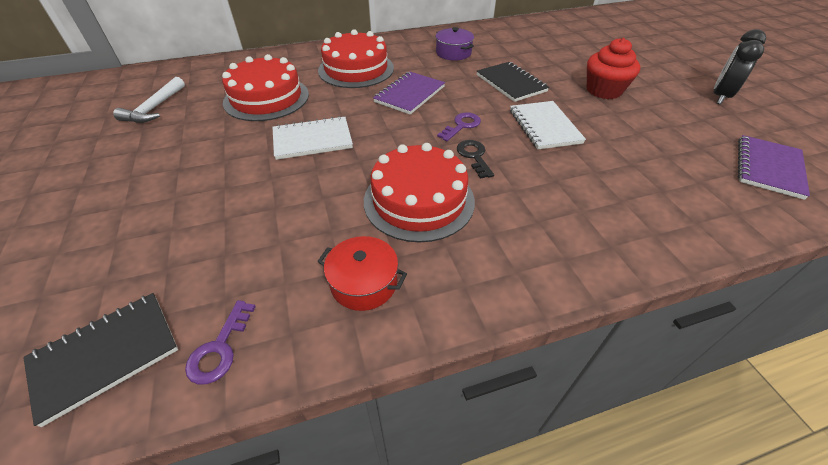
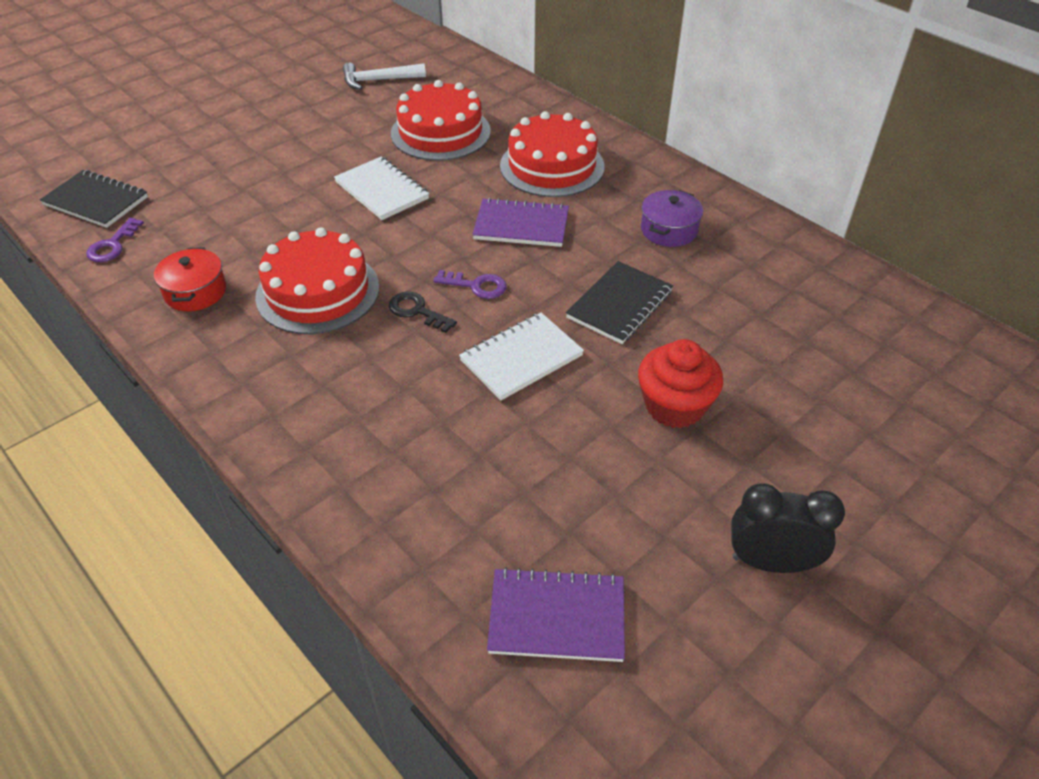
camera: 65 degrees right, 0 degrees up
(219, 349) = (112, 245): purple key -> purple key turned 60 degrees counterclockwise
(474, 156) = (417, 311): black key -> black key turned 105 degrees counterclockwise

